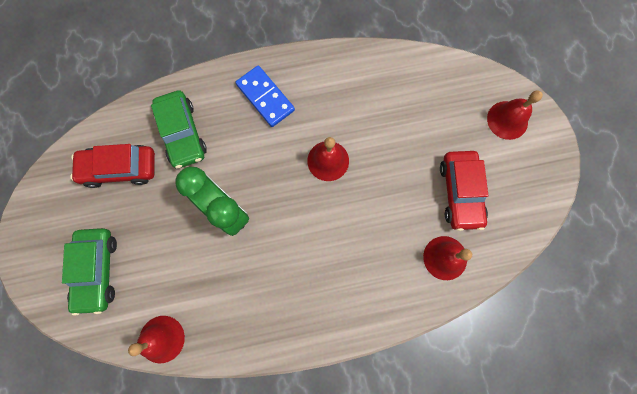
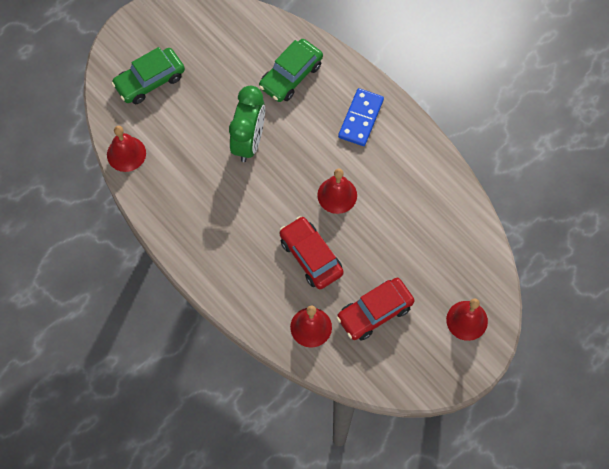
camera: 60 degrees right, 10 degrees down
(120, 168) = (235, 49): red car -> red car (311, 257)

